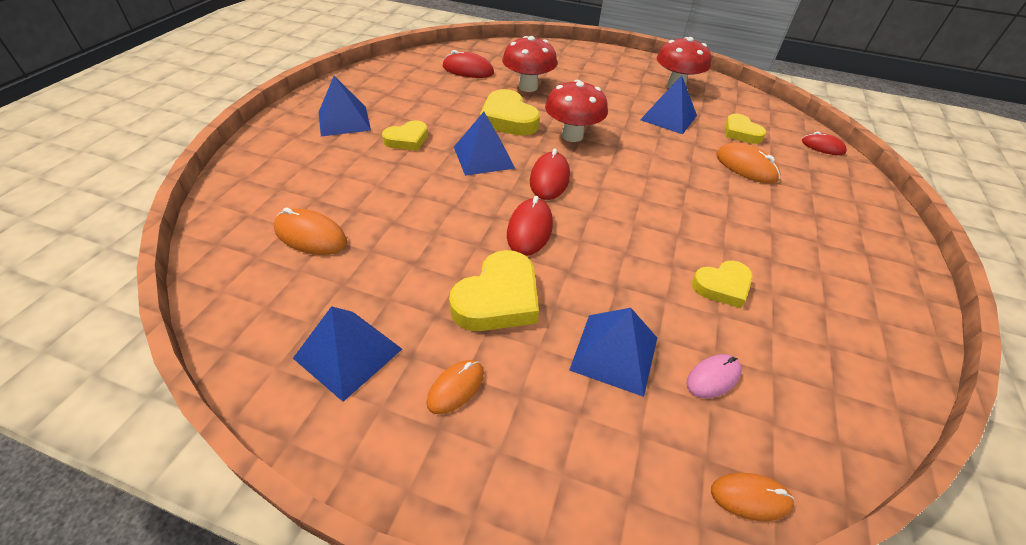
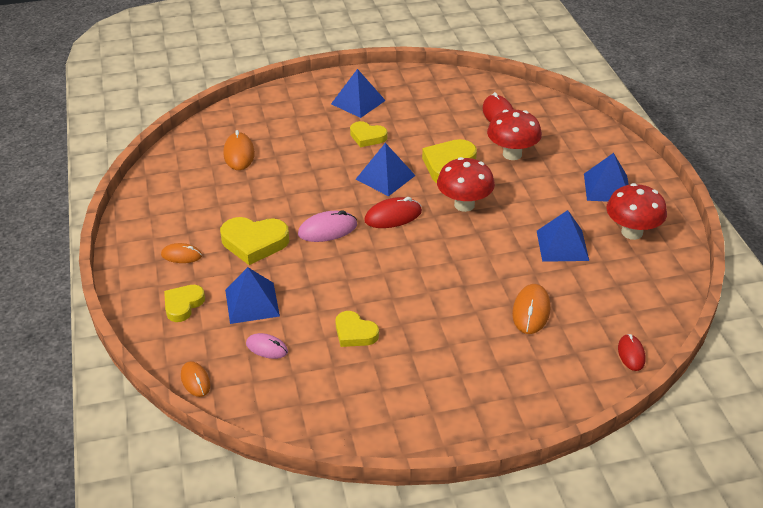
camera: 60 degrees right, 5 degrees down
(348, 353) = (173, 211): blue pyramid -> blue pyramid (607, 187)
(529, 229) = (327, 229): red mouse -> pink mouse
(741, 132) = (591, 295): yellow heart -> yellow heart (183, 305)

